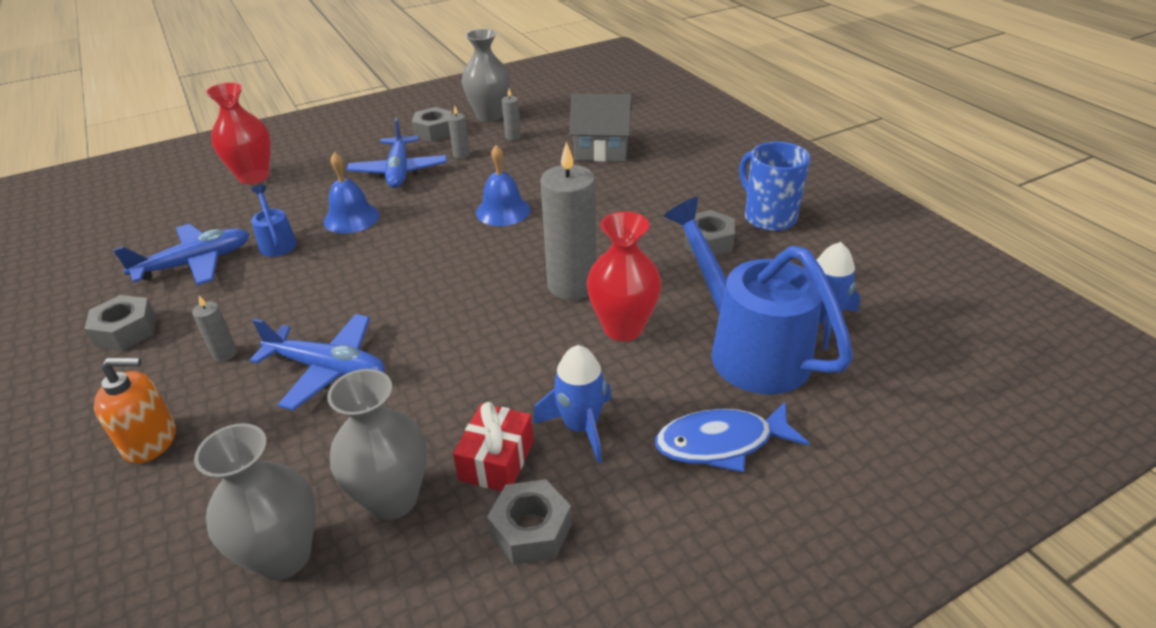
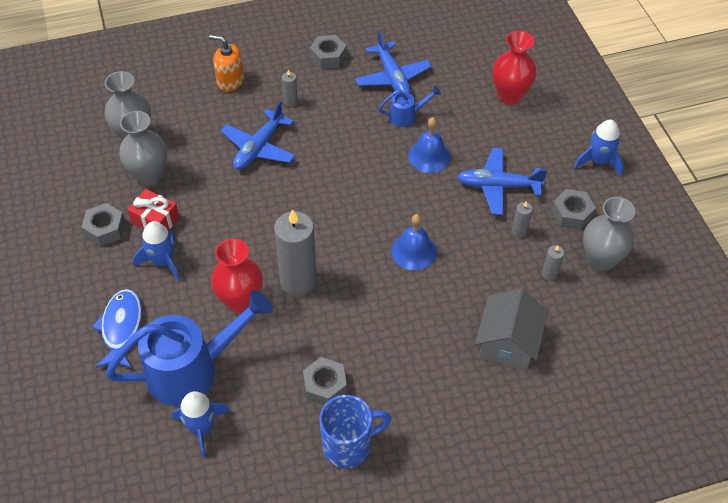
camera: 100 degrees right, 15 degrees up
(151, 441) = (230, 81): orange soap dispenser -> orange soap dispenser turned 105 degrees clockwise
(362, 123) = (598, 161): none -> blue rocket

